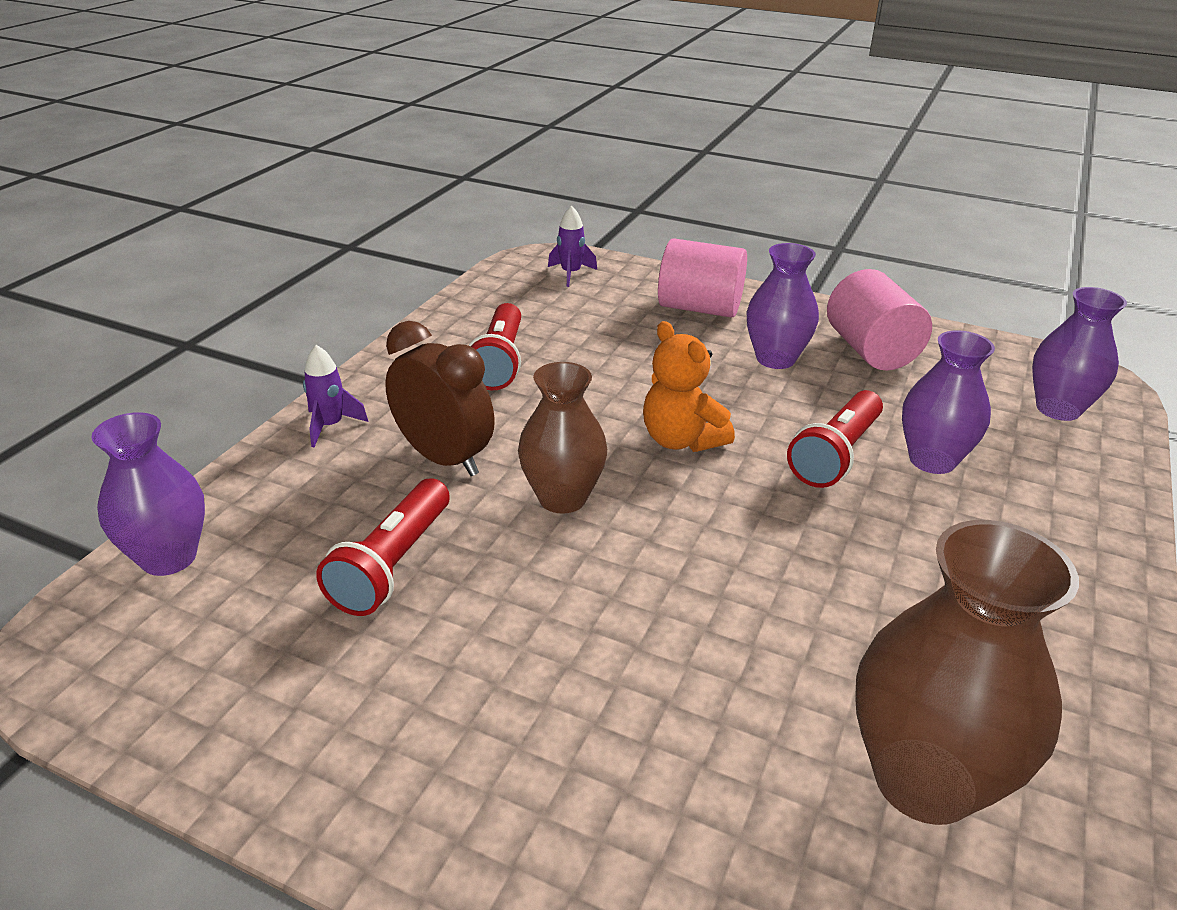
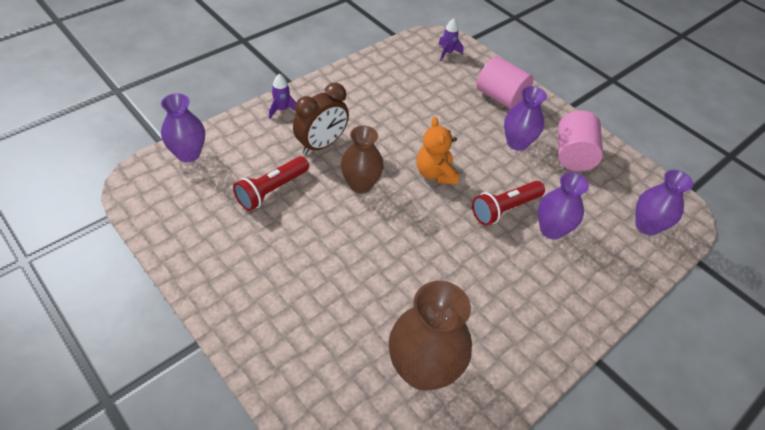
camera: 20 degrees right, 15 degrees up
(444, 458) = (321, 145): brown clock -> brown clock turned 75 degrees clockwise
(499, 362) = (377, 98): red flashlight -> none

